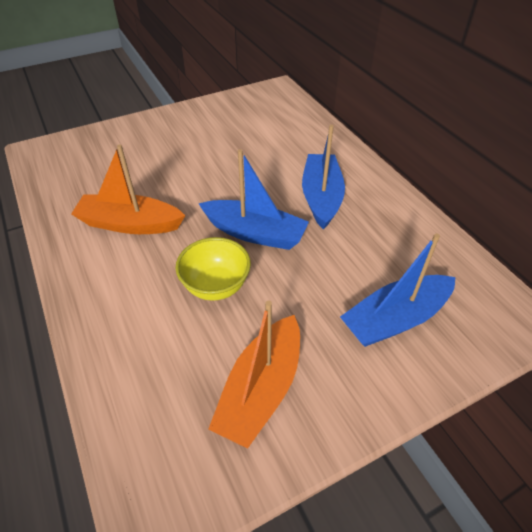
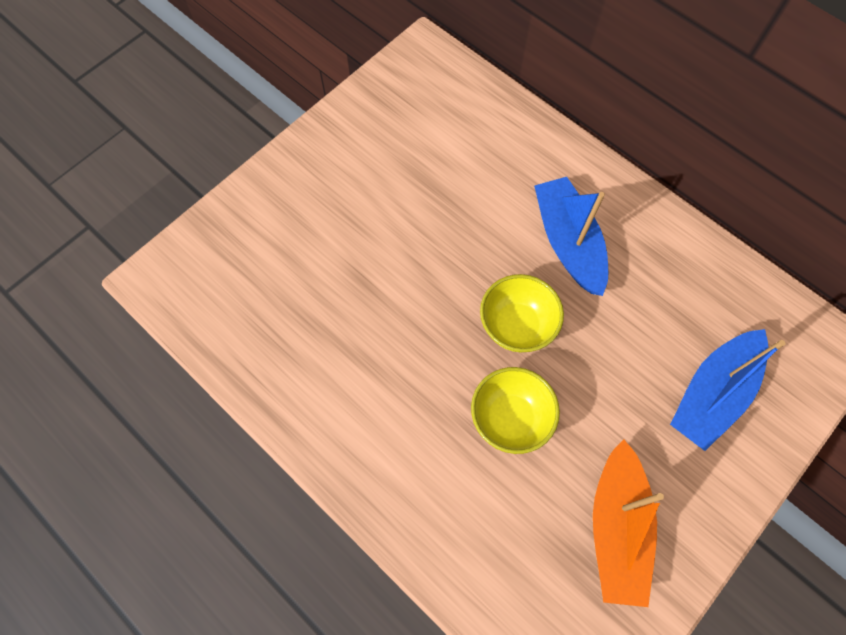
camera: 20 degrees left, 20 degrees up
(130, 224) = (361, 363): orange boat -> none
(255, 233) = (516, 326): blue boat -> yellow bowl

